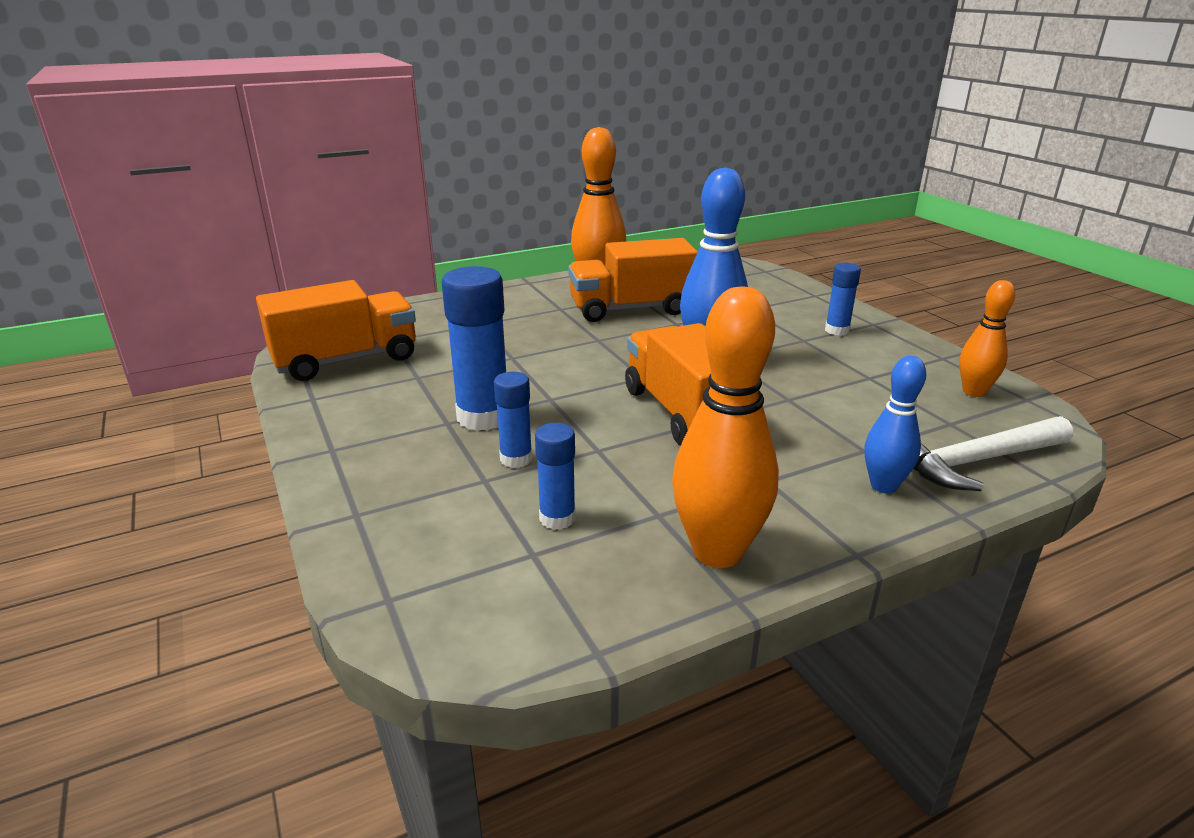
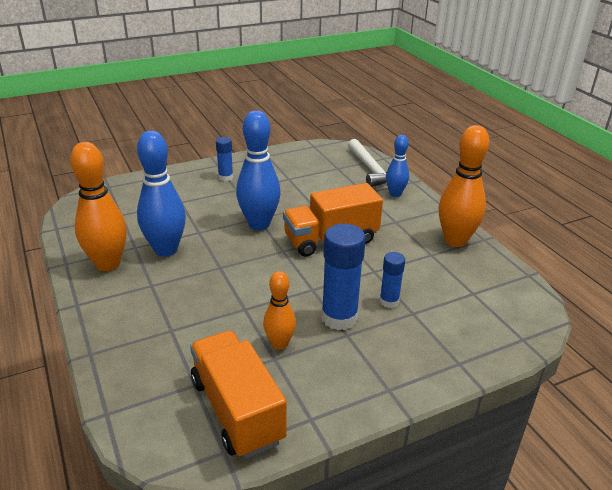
camera: 90 degrees left, 5 degrees up
(557, 518) = (443, 285): blue glue stick -> none
(631, 309) = (166, 250): orange truck -> blue bowling pin
(974, 392) = (307, 156): orange bowling pin -> orange bowling pin (279, 343)

